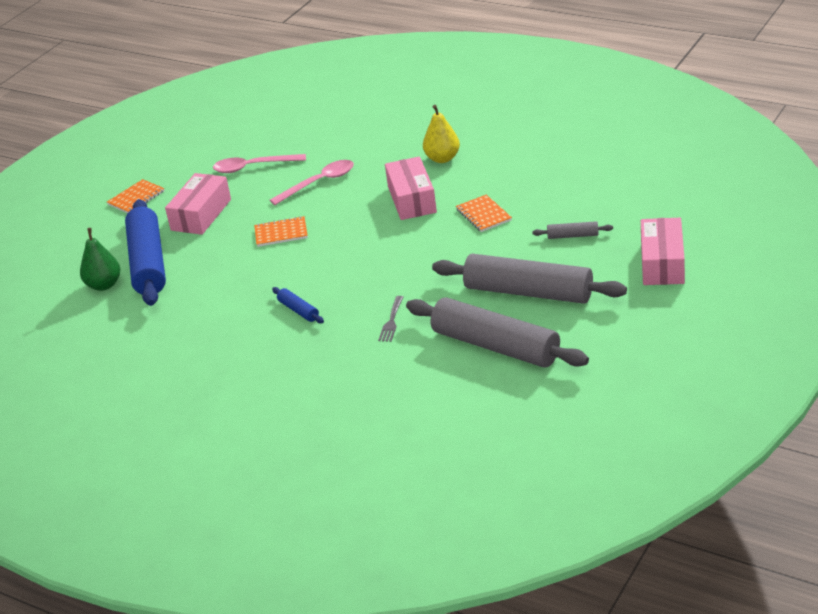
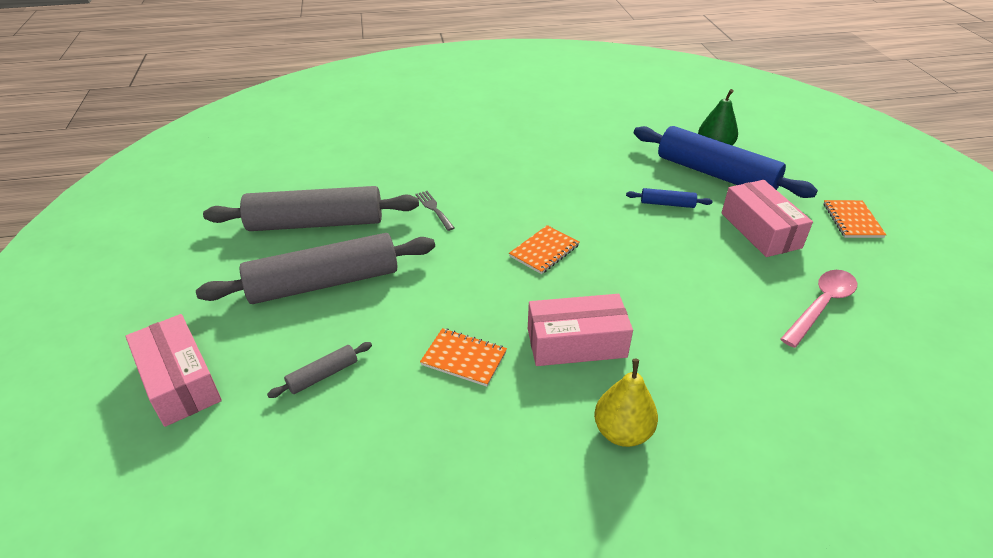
camera: 135 degrees right, 5 degrees up
(281, 233) = (653, 244): orange notebook -> orange notebook (544, 251)
(298, 310) = (527, 188): blue rolling pin -> blue rolling pin (667, 204)
(319, 183) = (714, 318): pink spoon -> none
(412, 199) = (576, 343): pink box -> pink box turned 45 degrees counterclockwise

